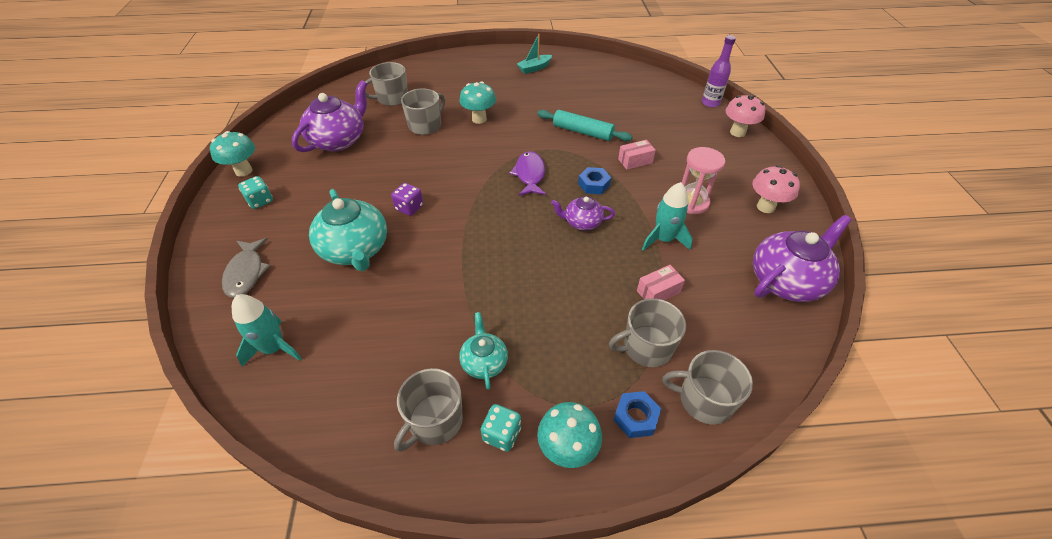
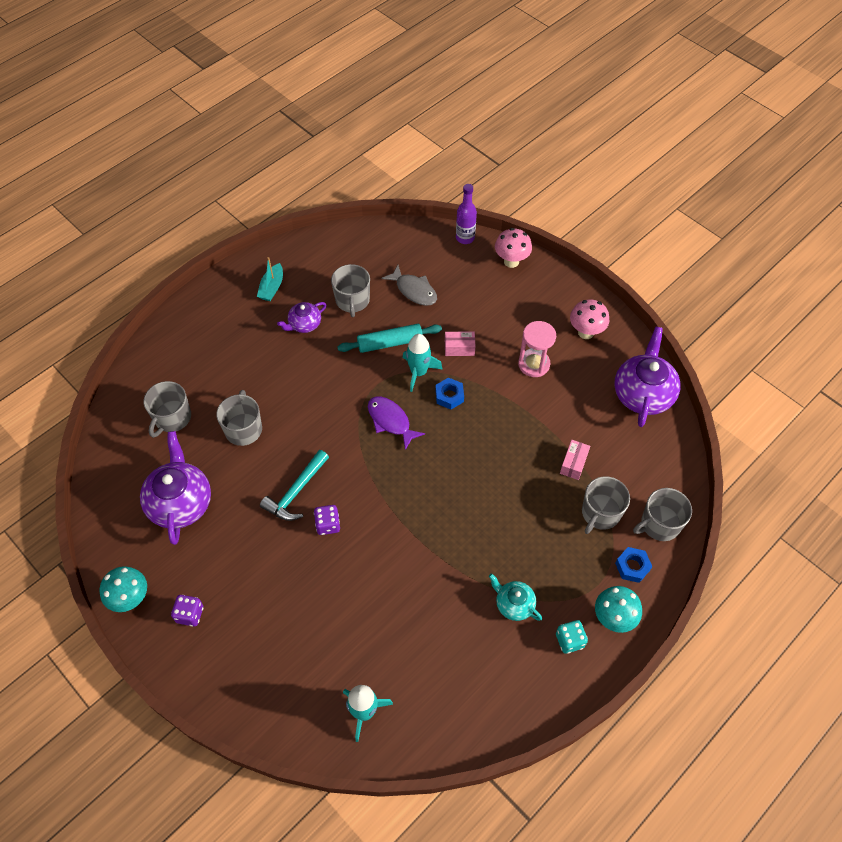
camera: 40 degrees left, 10 degrees up
(246, 273) = (266, 680): grey fish -> grey fish (414, 290)
(260, 201) = (190, 614): turquoise dice -> purple dice
(355, 250) = (329, 594): turquoise teapot -> none
(413, 176) = (296, 492): none -> turquoise hammer
(434, 421) = (523, 666): grey mug -> grey mug (352, 300)
(479, 119) = (285, 388): turquoise mushroom -> none
(582, 222) = (473, 440): purple teapot -> purple teapot (304, 324)
(635, 161) = (459, 348): pink box -> pink box turned 60 degrees clockwise
(663, 239) = (542, 414): turquoise rocket -> turquoise rocket (418, 372)

